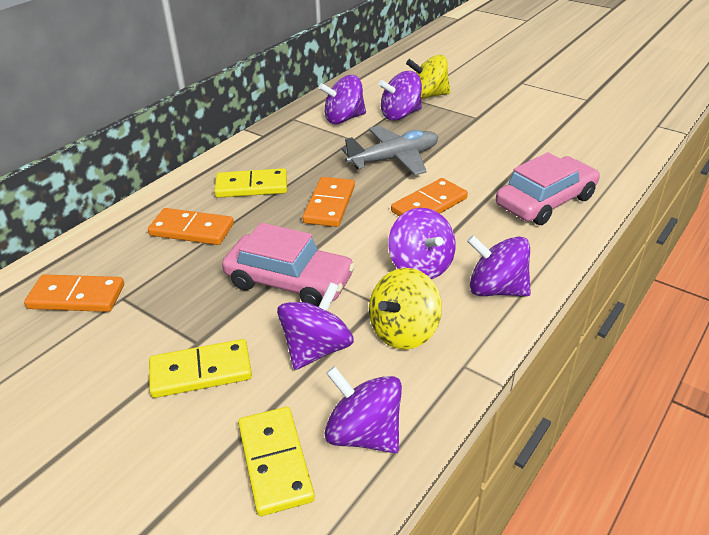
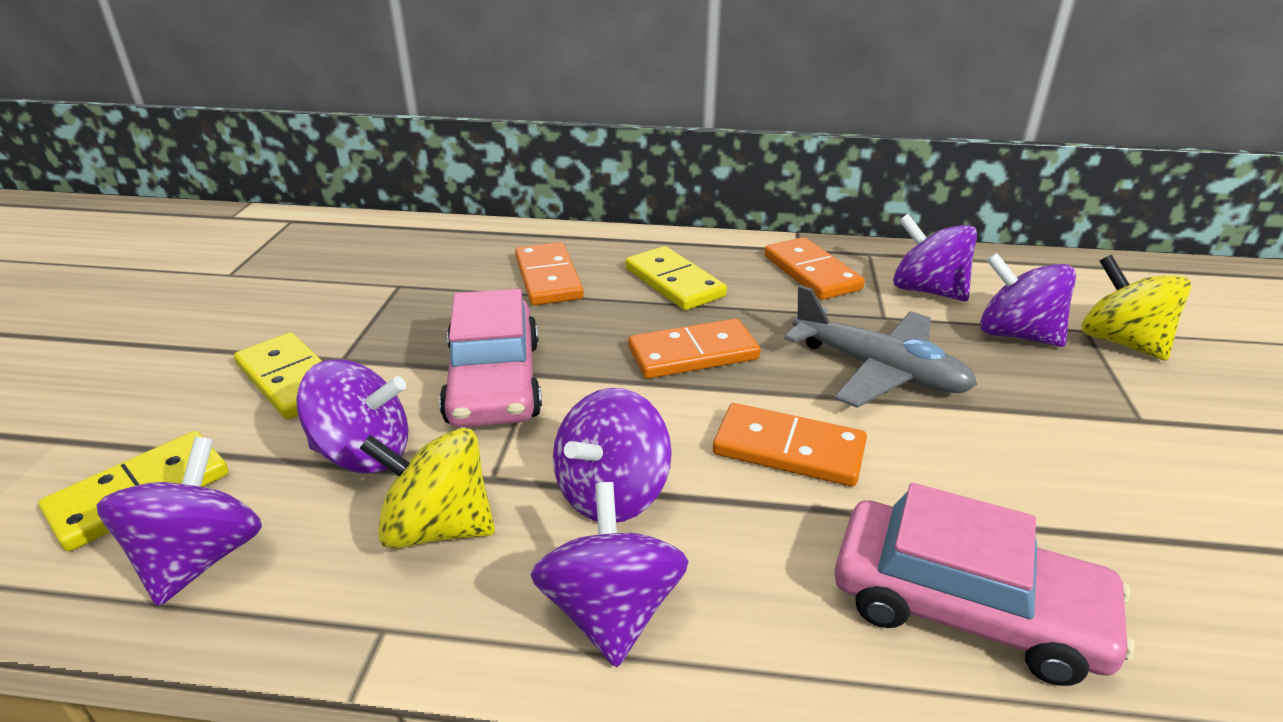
camera: 60 degrees right, 5 degrees down
(76, 297) = (386, 261): orange domino -> orange domino (811, 272)

